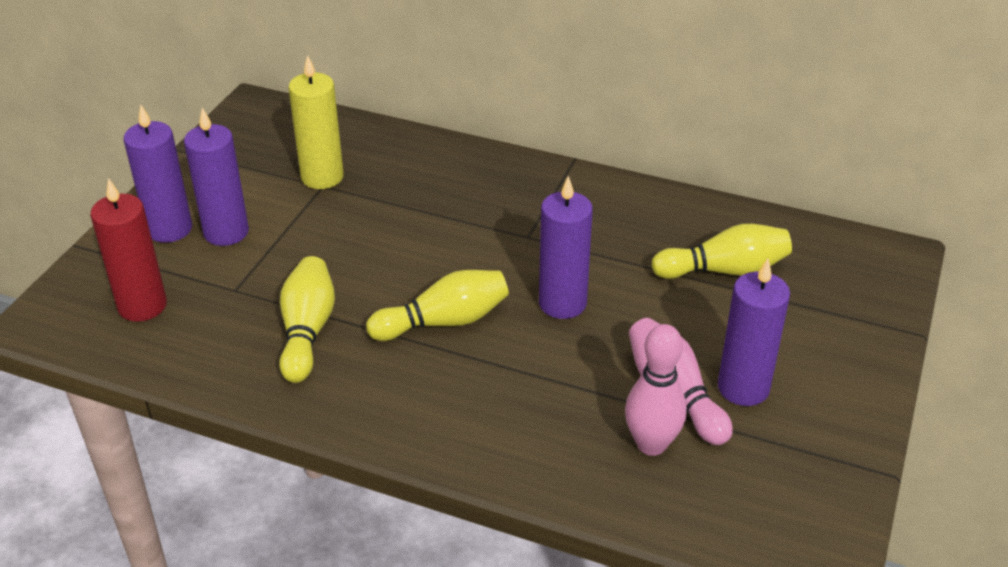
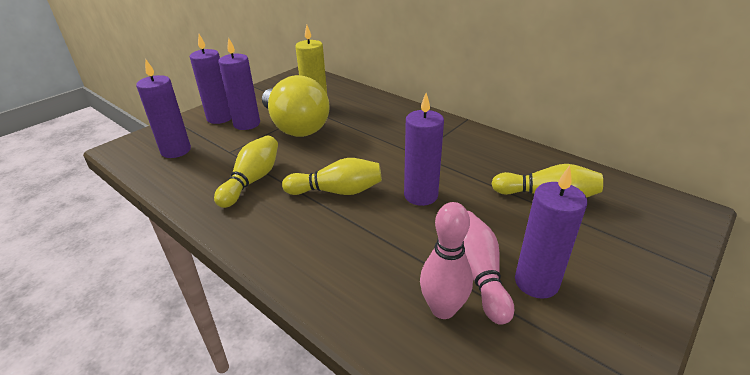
camera: 20 degrees right, 5 degrees down
(142, 306) = (176, 151): red candle -> purple candle
(313, 223) = (295, 127): none -> yellow light bulb

